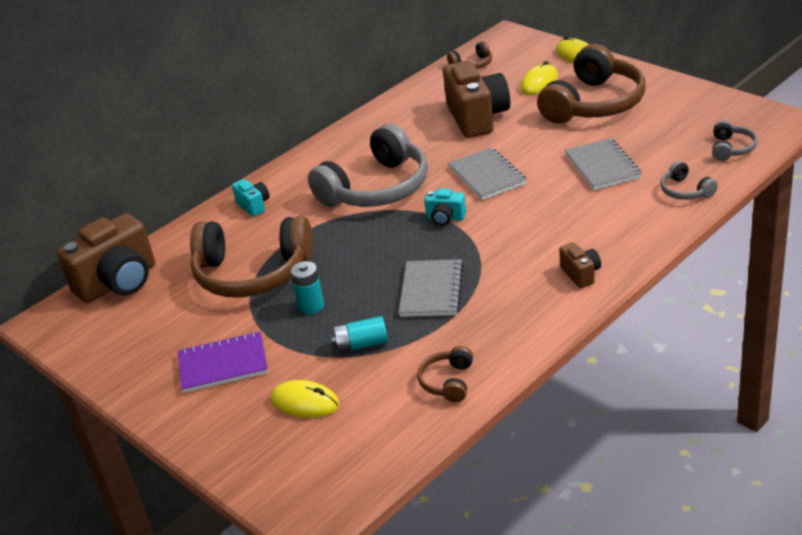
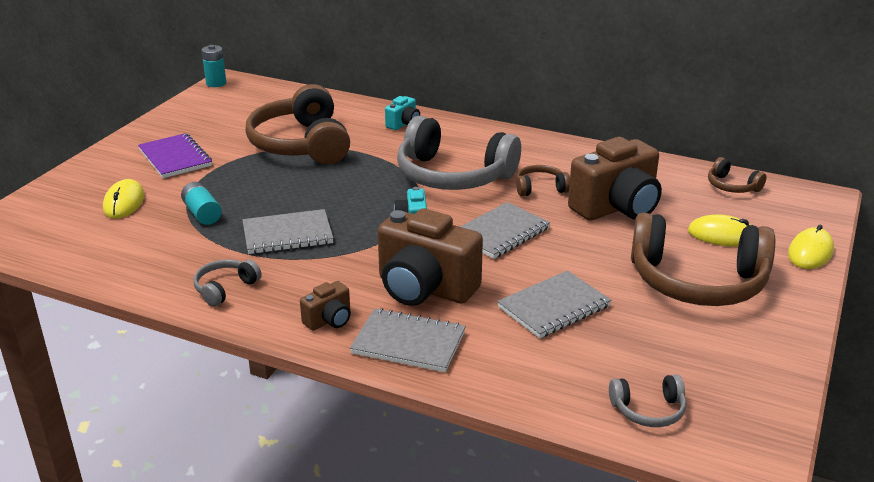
camera: 65 degrees right, 5 degrees down
(119, 283) = (280, 95): brown camera -> brown camera (425, 288)
(311, 306) = (257, 179): turquoise battery -> turquoise battery (216, 83)
(447, 382) = (147, 267): brown headphones -> brown headphones (540, 188)
(626, 237) = (408, 343): none -> grey notebook
(685, 191) = (524, 379): grey headphones -> grey headphones (225, 288)

